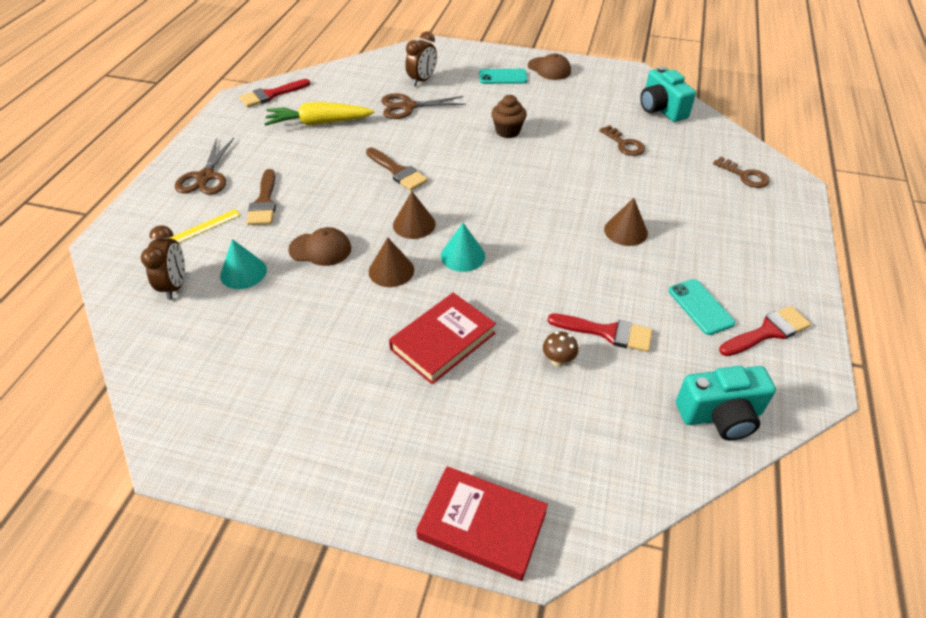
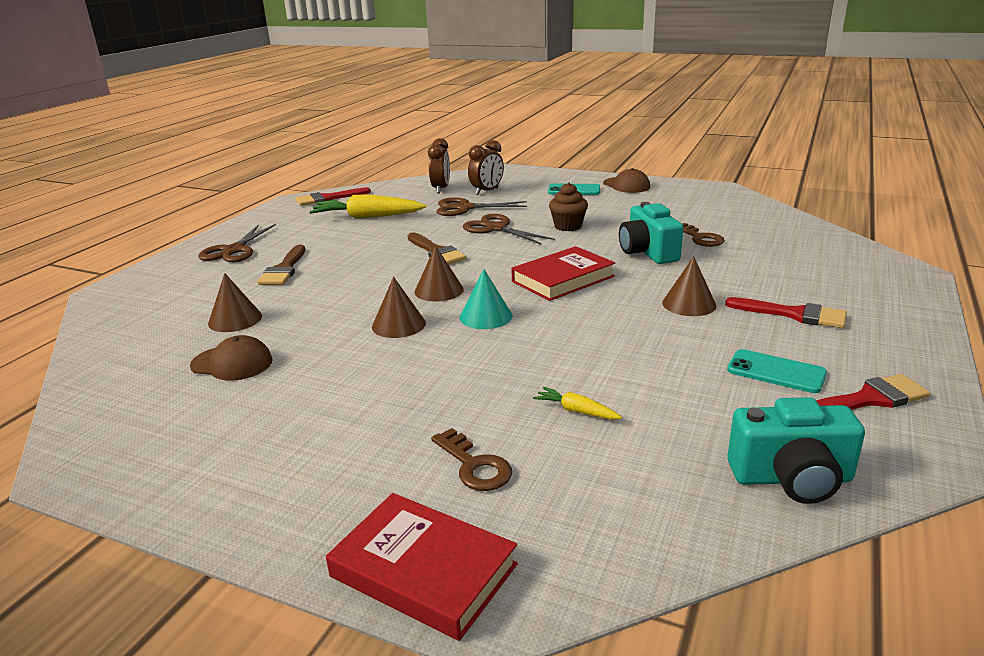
camera: 10 degrees right, 20 degrees down
(175, 286) = (158, 326): brown clock -> brown clock (441, 189)
(205, 227) = (214, 285): yellow ruler -> none
(243, 272) = (235, 319): turquoise cone -> brown cone
(320, 249) = (327, 305): brown cap -> brown cap (232, 363)
(443, 341) = (436, 385): red book -> red book (563, 279)
(444, 136) = (496, 228): none -> brown scissors
(558, 361) = (576, 411): brown mushroom -> yellow carrot
(607, 332) = (647, 389): red brush -> red brush (794, 314)
(661, 109) = (749, 214): turquoise camera -> turquoise camera (648, 252)
(700, 307) = (776, 372): turquoise phone -> turquoise phone turned 45 degrees counterclockwise
(745, 176) = (846, 265): brown key -> brown key (474, 466)

